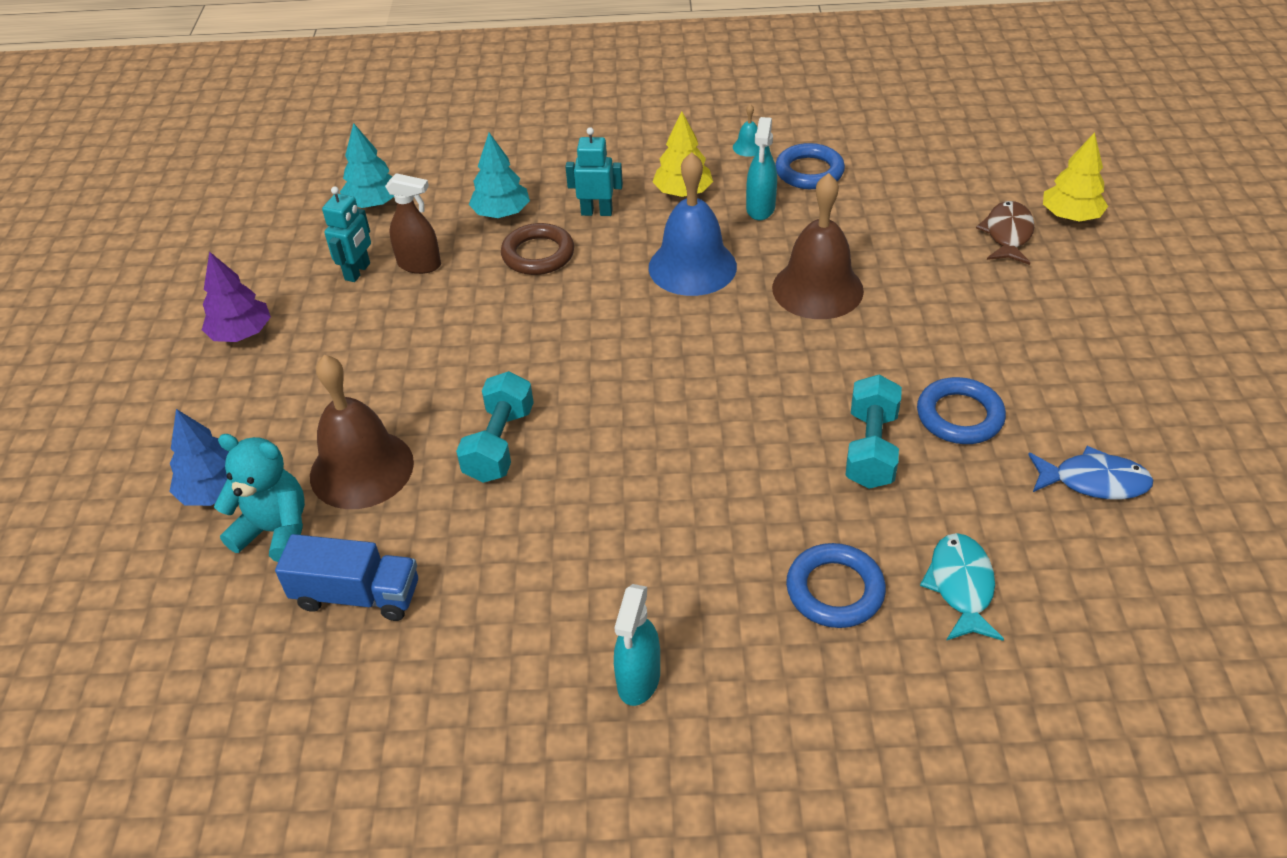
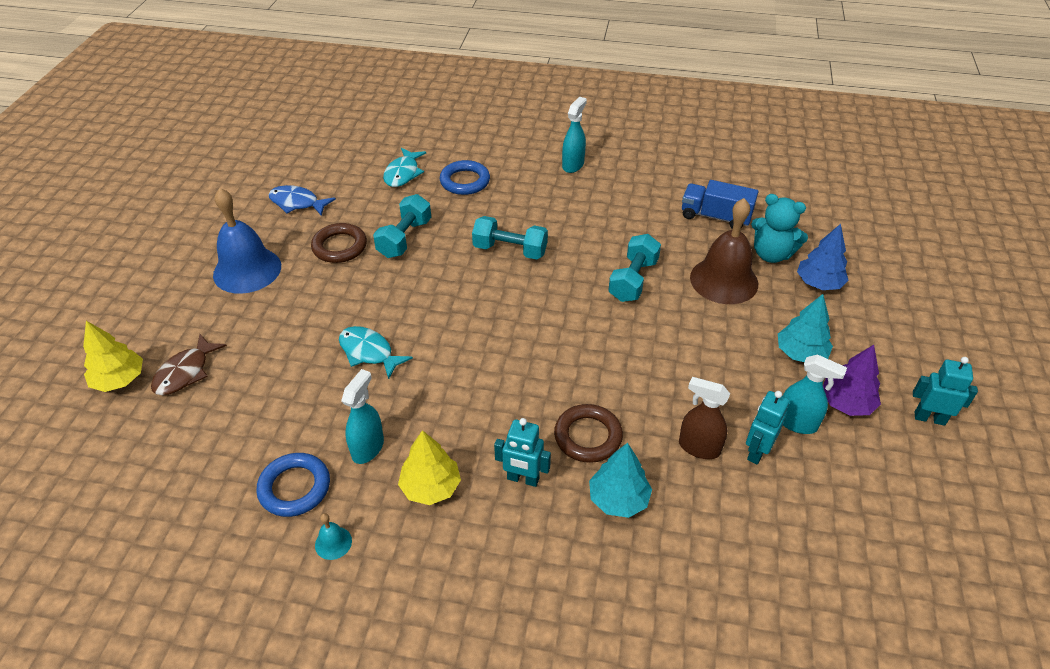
camera: 170 degrees left, 0 degrees up
(150, 335) = (929, 418): none -> turquoise robot
(307, 304) = (797, 423): none -> turquoise spray bottle
(374, 203) = (756, 547): turquoise tree -> turquoise tree (800, 353)
(692, 267) = (457, 394): blue bell -> blue bell (247, 270)
(697, 459) = (510, 250): none -> turquoise dumbbell
(817, 289) = (369, 352): brown bell -> turquoise fish
(959, 416) = (339, 247): blue ring -> brown ring

